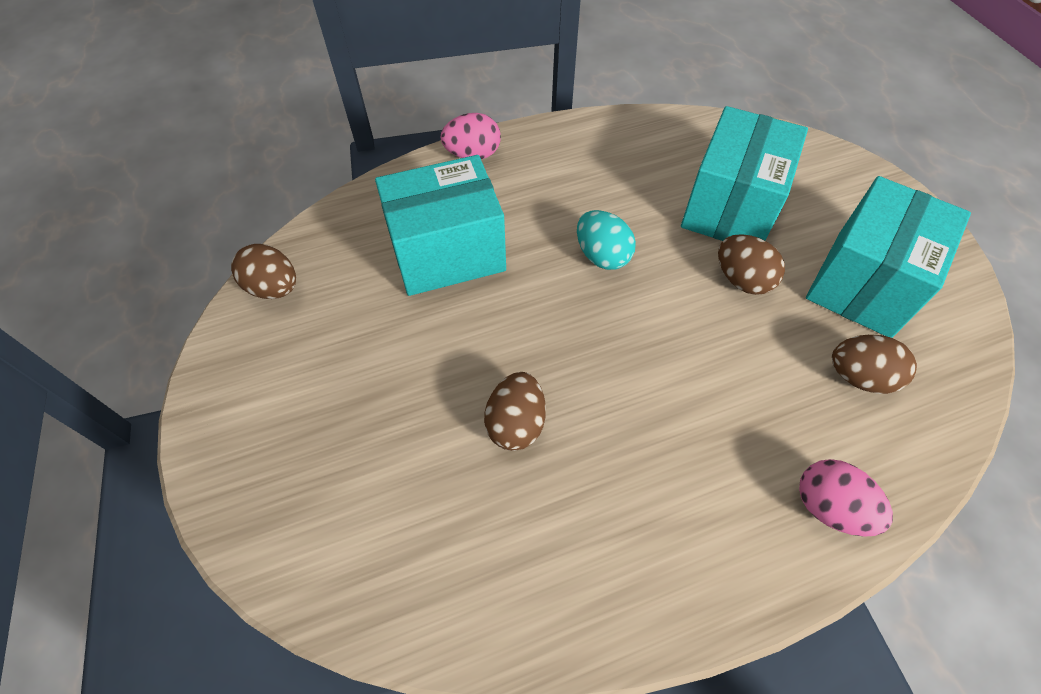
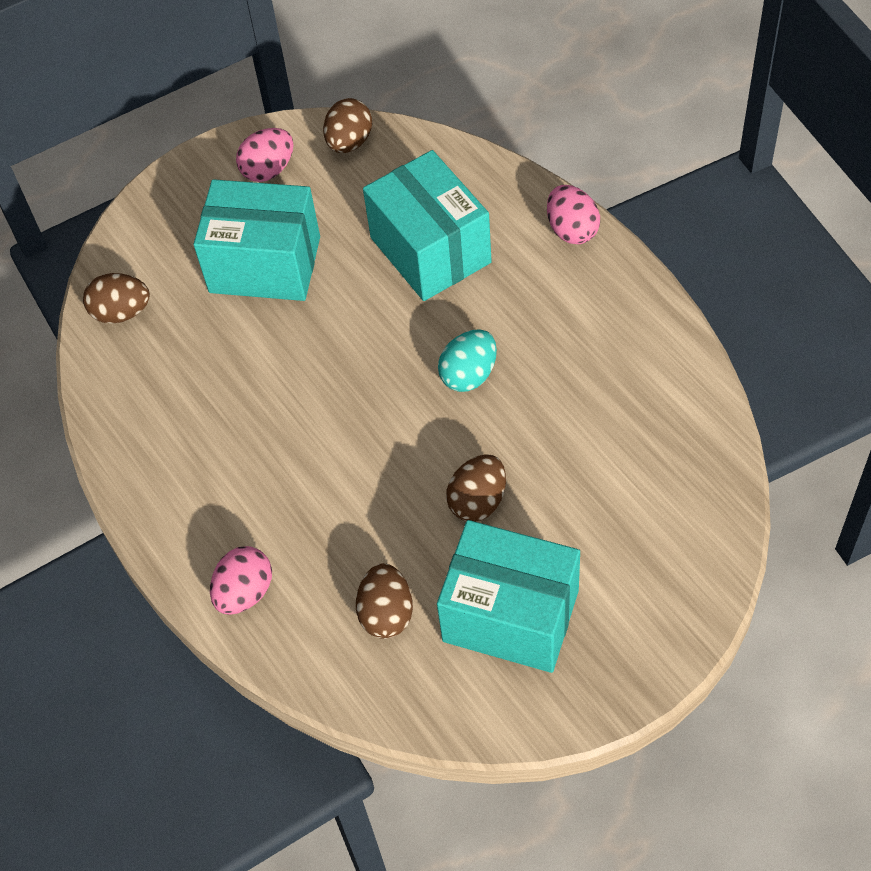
camera: 80 degrees right, 0 degrees up
(263, 369) = (268, 170): none -> pink egg
(516, 423) = (265, 352): brown egg -> brown egg (121, 312)
(730, 207) = (581, 479): turquoise box -> turquoise box (265, 265)

